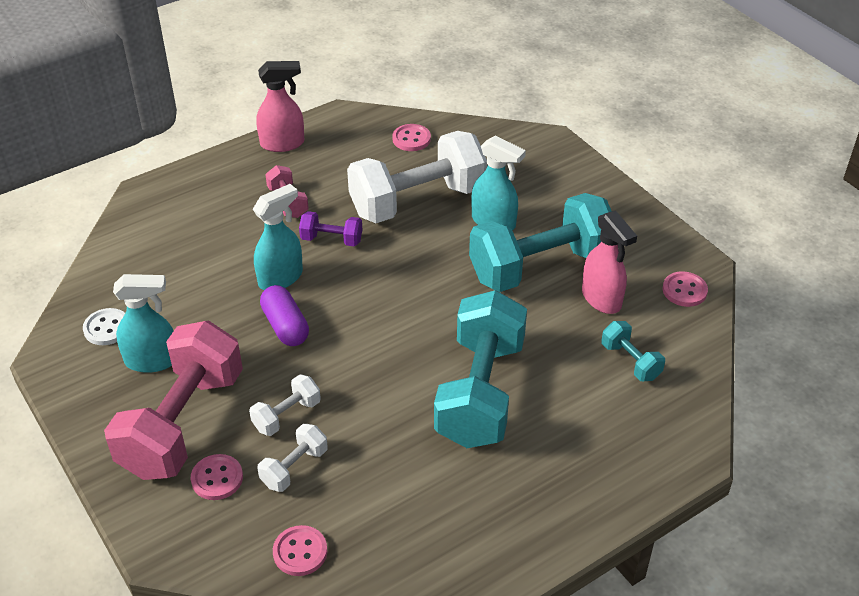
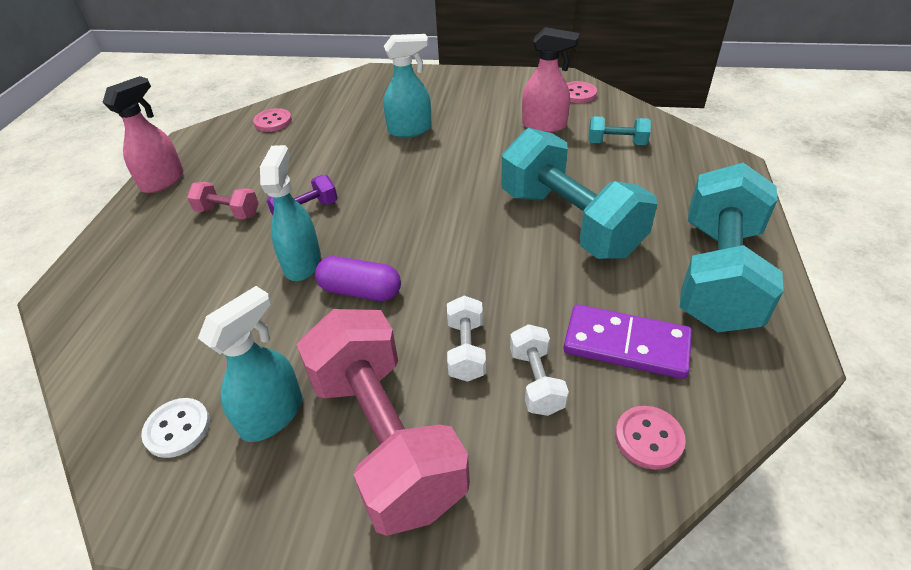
camera: 45 degrees left, 0 degrees up
(217, 478) = (490, 452): pink button -> none
(375, 498) = (626, 345): none -> purple domino
(417, 201) = (336, 150): white dumbbell -> none
(541, 267) = (481, 133): turquoise dumbbell -> turquoise dumbbell (718, 275)

